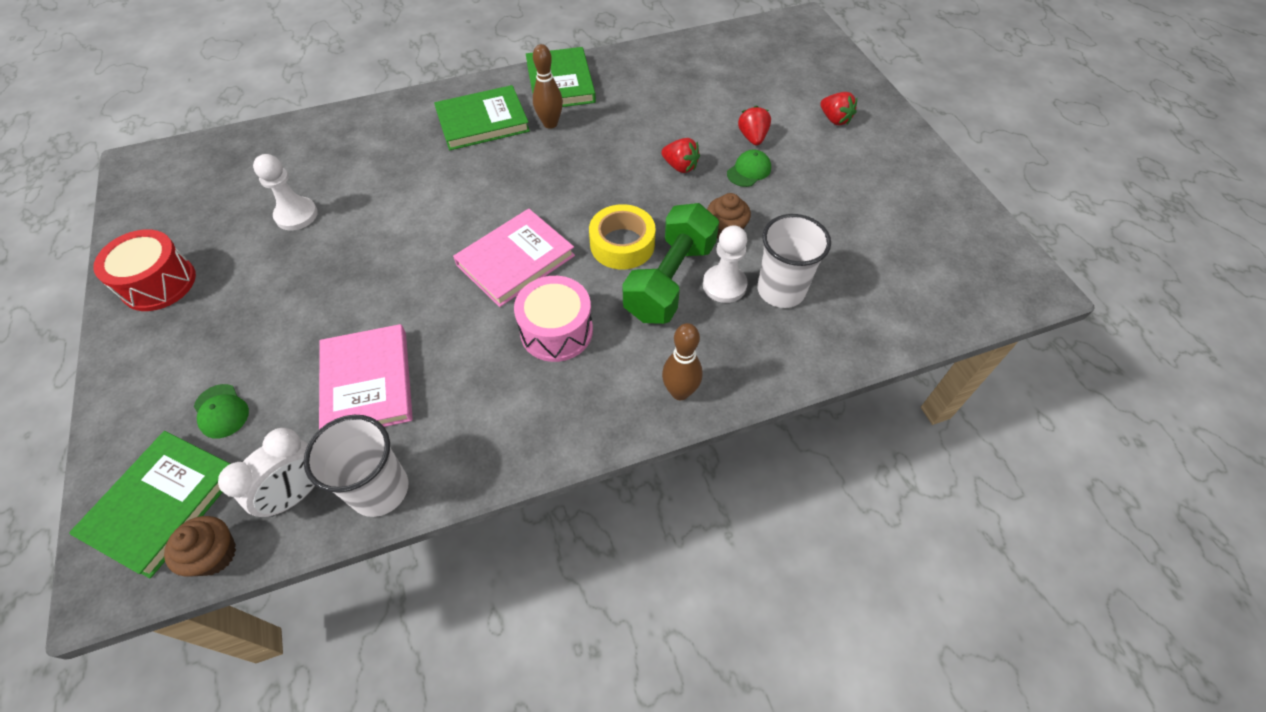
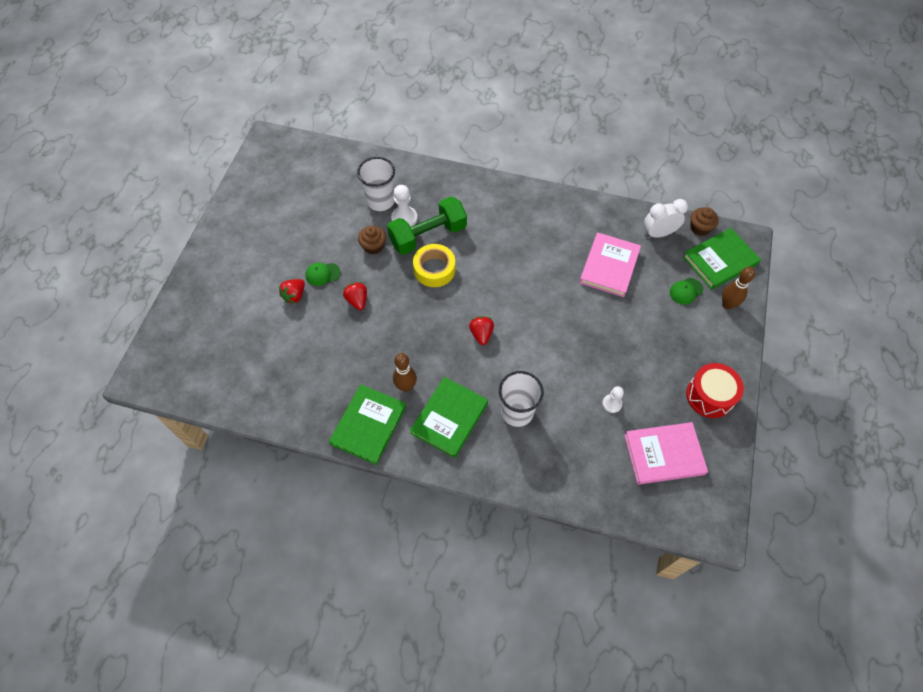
camera: 145 degrees left, 5 degrees up
(221, 411) = (686, 291): green cap -> green cap turned 120 degrees counterclockwise
(296, 215) = (612, 404): white pawn -> white pawn, size x0.65
(380, 489) = (622, 216): white cup -> white cup (517, 412)
(482, 121) = (449, 418): green book -> green book turned 75 degrees counterclockwise
(515, 260) = (498, 293): pink book -> pink book (664, 454)
(556, 331) = (503, 242): pink drum -> none
(680, 392) = (469, 185): brown bowling pin -> brown bowling pin (727, 305)
(835, 119) = (233, 279): red strawberry -> red strawberry (481, 334)

